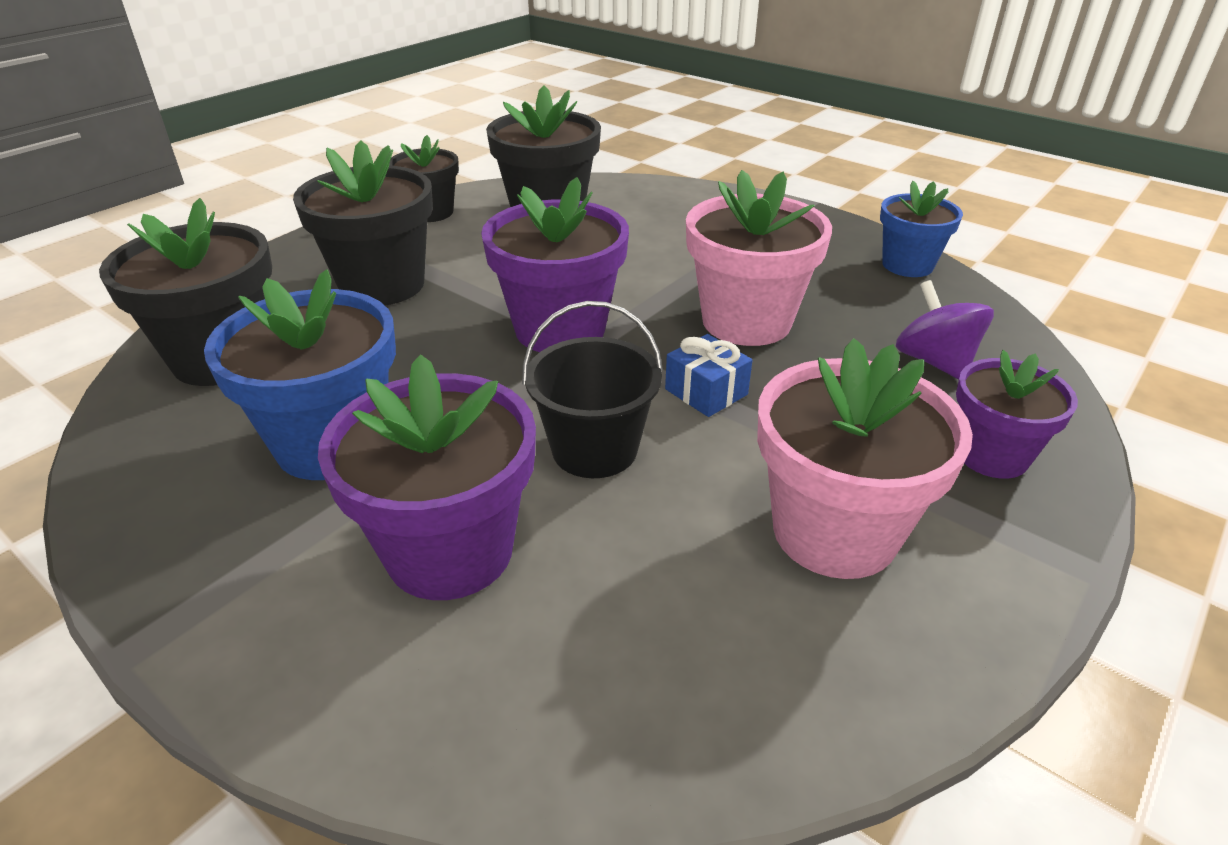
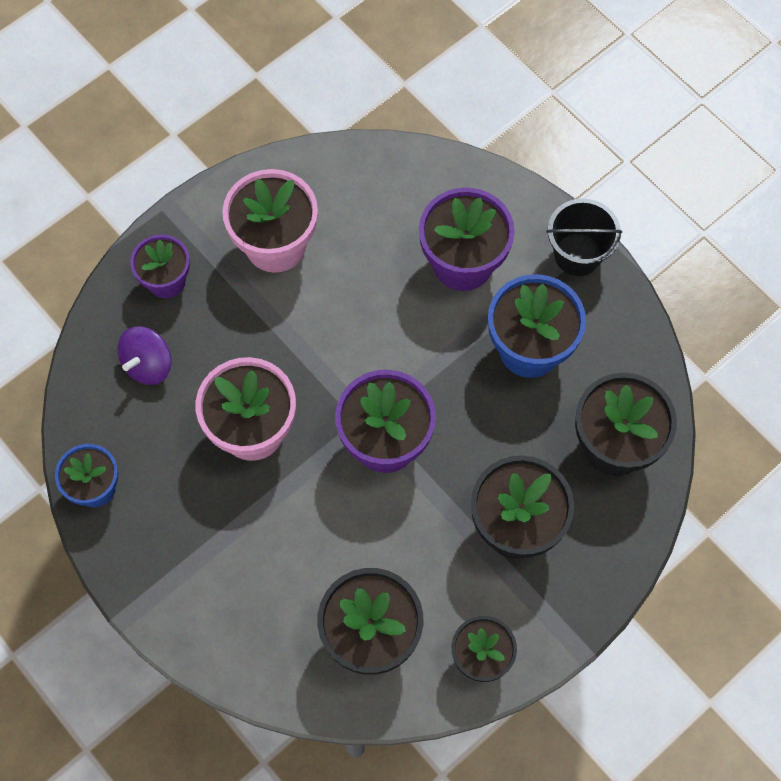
camera: 170 degrees left, 30 degrees up
(594, 449) = (382, 320): black bucket -> black bucket (577, 254)
(706, 392) = (305, 359): blue gift -> none
(934, 362) = (148, 365): purple spinning top -> purple spinning top turned 45 degrees clockwise

